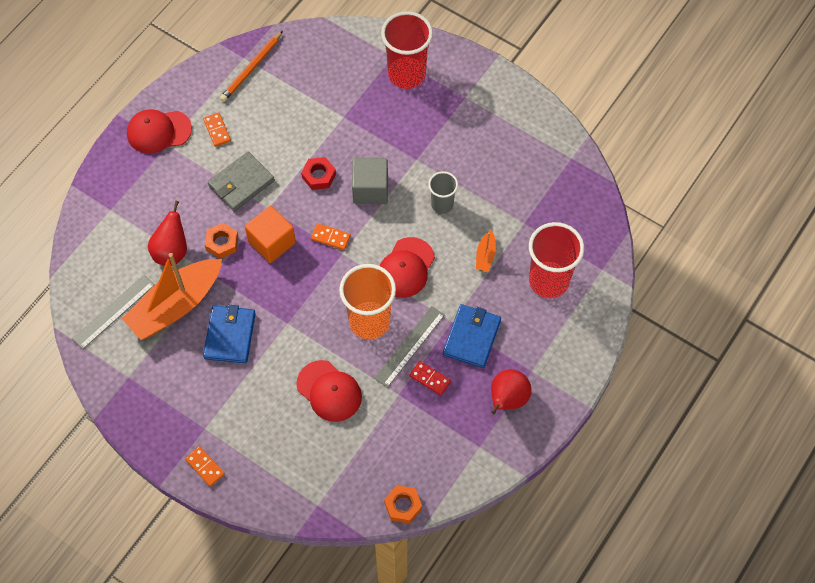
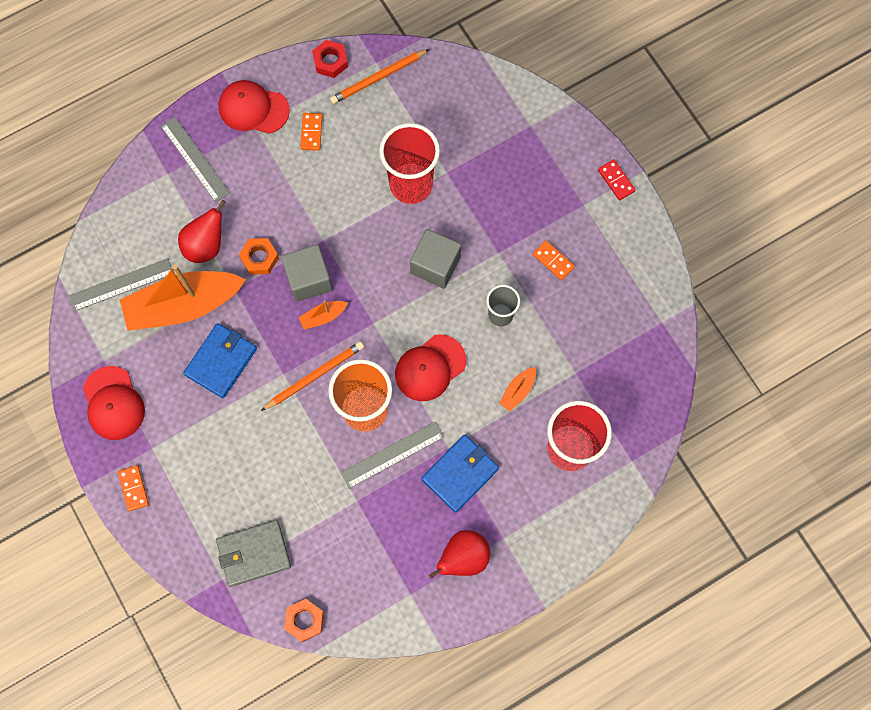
camera: 25 degrees right, 10 degrees up
(128, 189) = (195, 159): none -> grey ruler
(241, 183) = (308, 201): grey wallet -> grey wallet (254, 553)
(272, 242) = (309, 279): orange cube -> grey cube
(298, 265) = (323, 316): none -> orange boat
(314, 314) = (314, 376): none -> orange pencil
(319, 176) = (390, 227): red nut -> red nut (330, 61)
(329, 391) = (290, 465): red cap -> red cap (113, 403)
(330, 237) = (370, 300): orange domino -> orange domino (553, 261)
(407, 74) = (535, 152): red cup -> red cup (411, 185)
(430, 379) = (396, 499): red domino -> red domino (616, 180)

